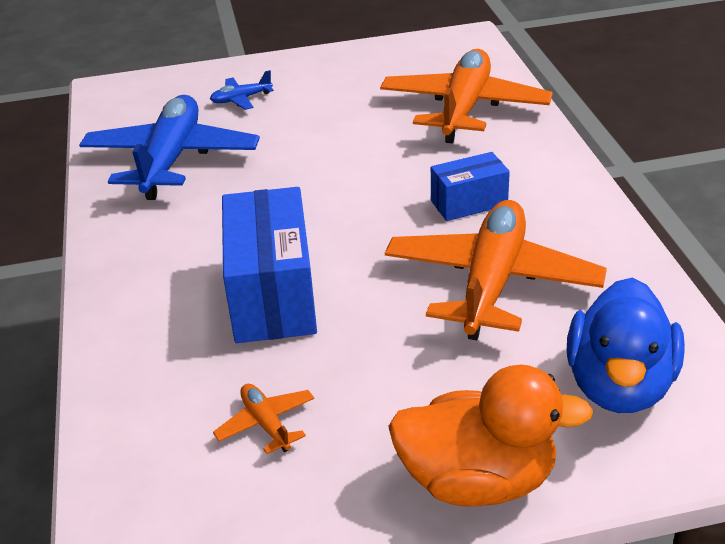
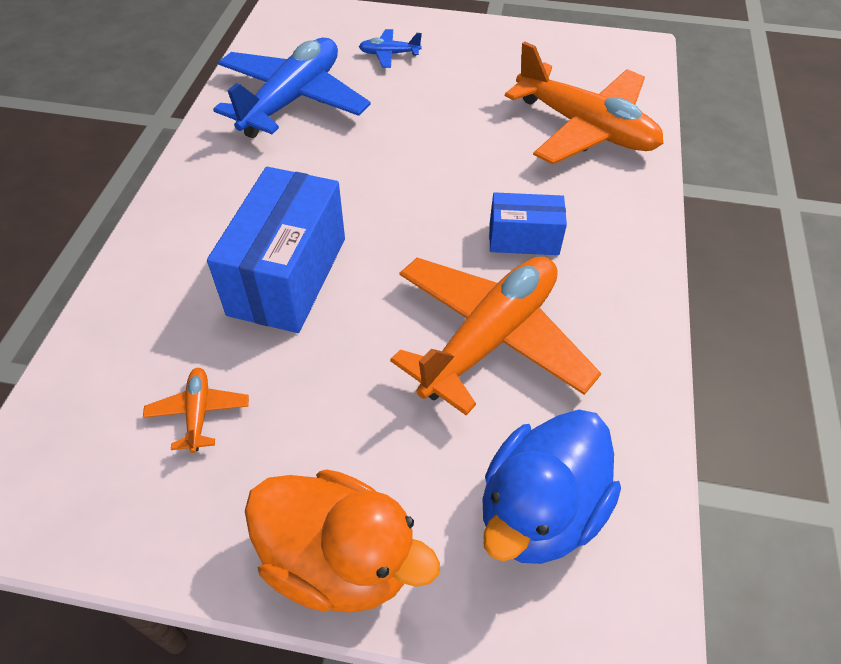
camera: 20 degrees right, 15 degrees up
(464, 108) = (585, 128): orange plane -> orange plane turned 90 degrees clockwise

